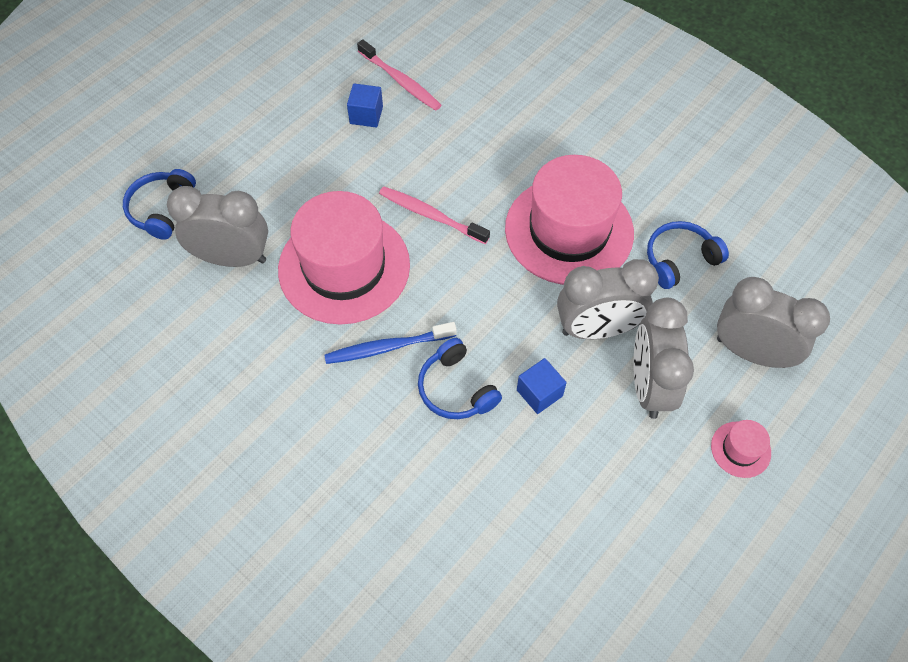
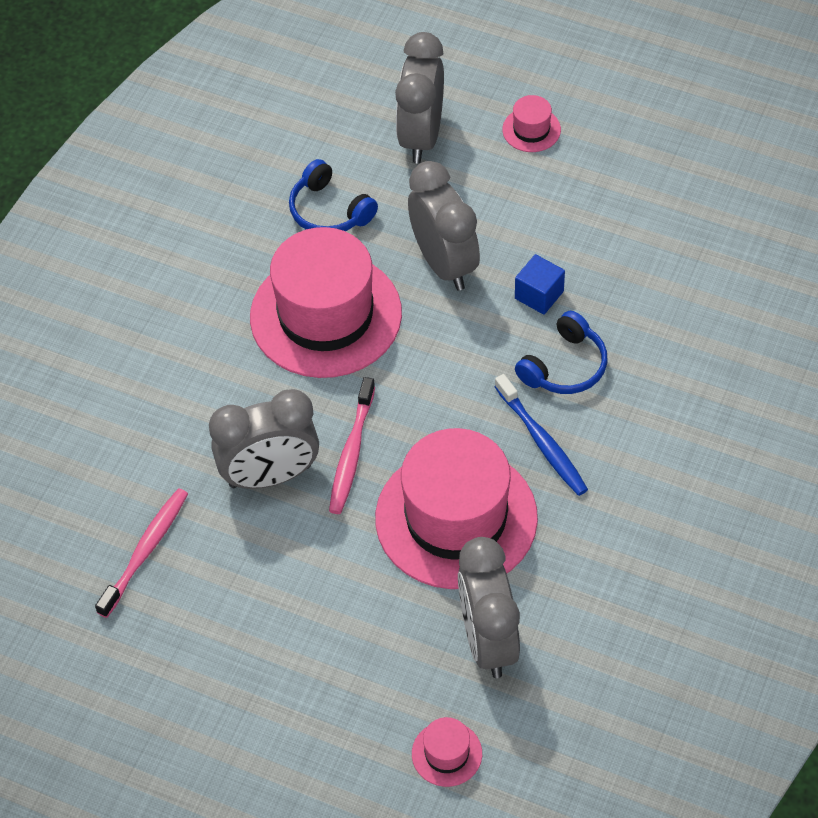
camera: 105 degrees left, 5 degrees down
(162, 209) = (446, 753): blue headphones -> pink hat
(366, 115) = (216, 572): blue cube -> none
(649, 385) = (492, 208): grey clock -> grey clock (270, 476)

